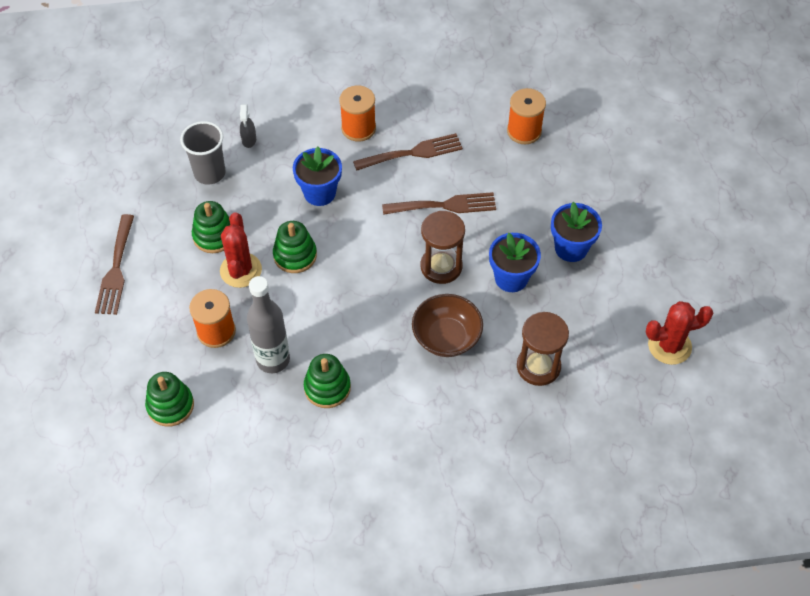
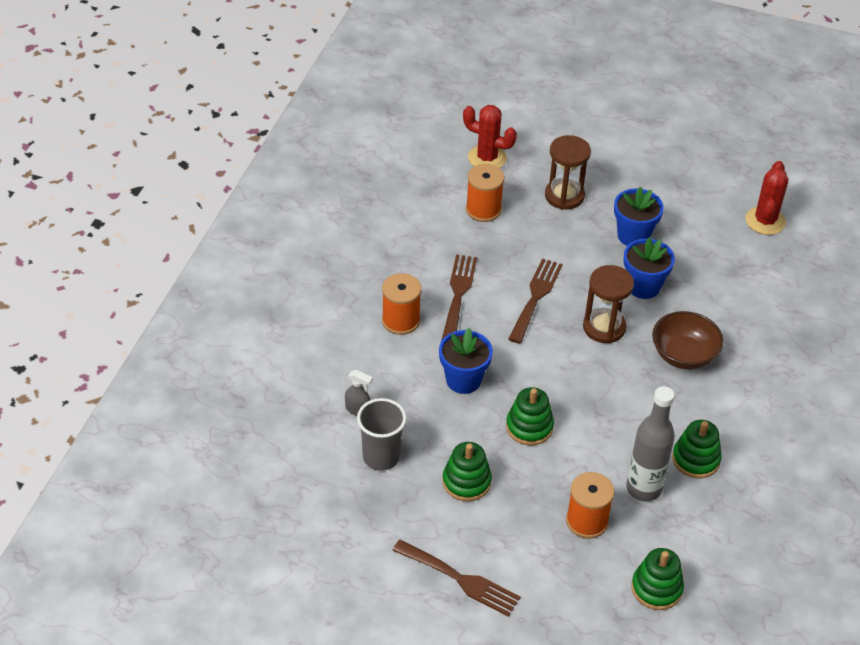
camera: 65 degrees left, 10 degrees down
(241, 270) = (523, 475): red cactus -> red cactus (487, 158)
(538, 366) = (745, 308): brown hourglass -> brown hourglass (564, 196)

